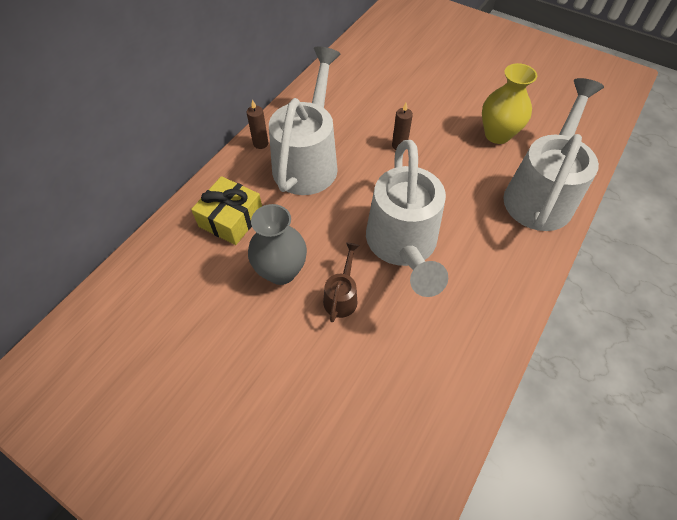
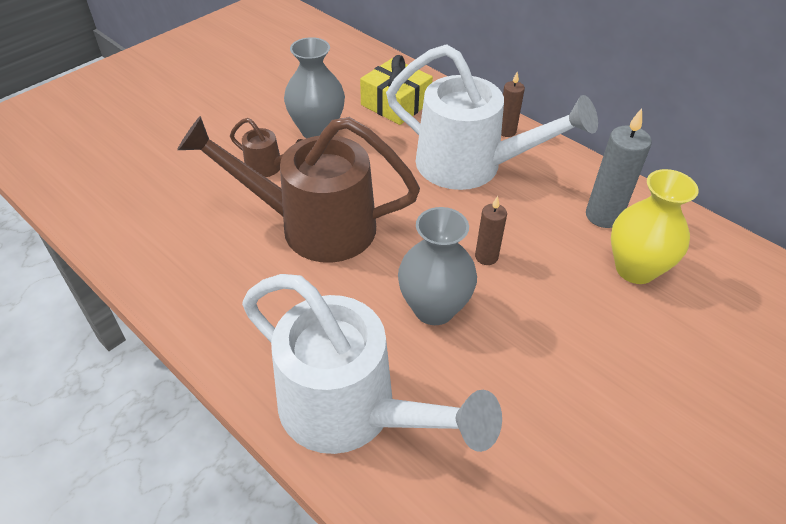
camera: 100 degrees right, 10 degrees down
(343, 94) = (603, 216): none -> grey candle
(402, 245) = (314, 226): white watering can -> brown watering can
(452, 166) = (434, 308): none -> grey vase
(497, 134) = (497, 392): yellow vase -> yellow vase (635, 269)

